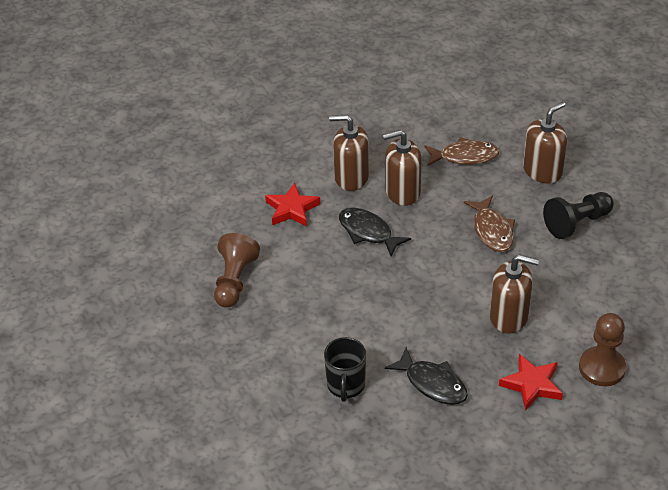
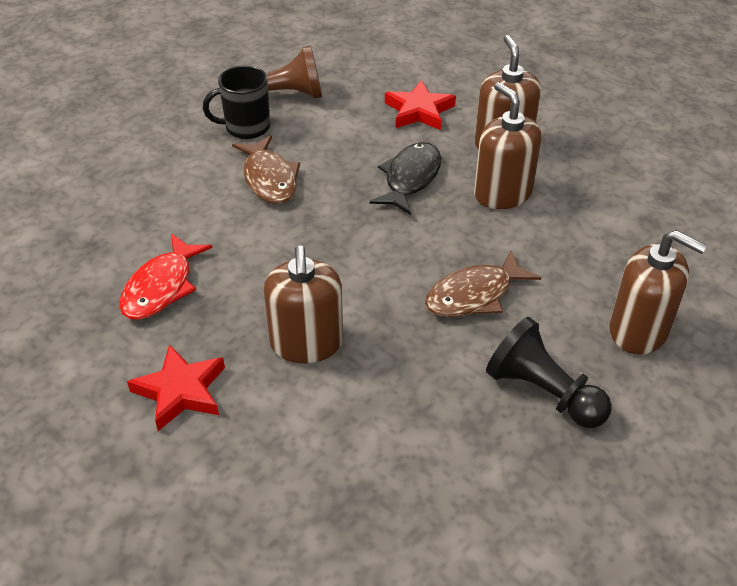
camera: 70 degrees right, 0 degrees up
(346, 385) = (143, 212): black mug -> black mug (246, 127)
(432, 383) = (162, 287): black fish -> red fish
(464, 156) = (613, 239): brown fish -> brown fish (269, 179)
(602, 368) = (234, 473): brown pawn -> none

